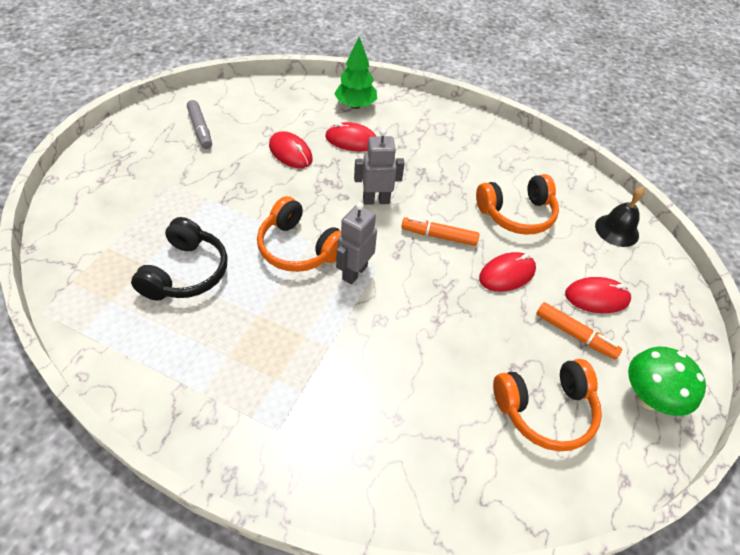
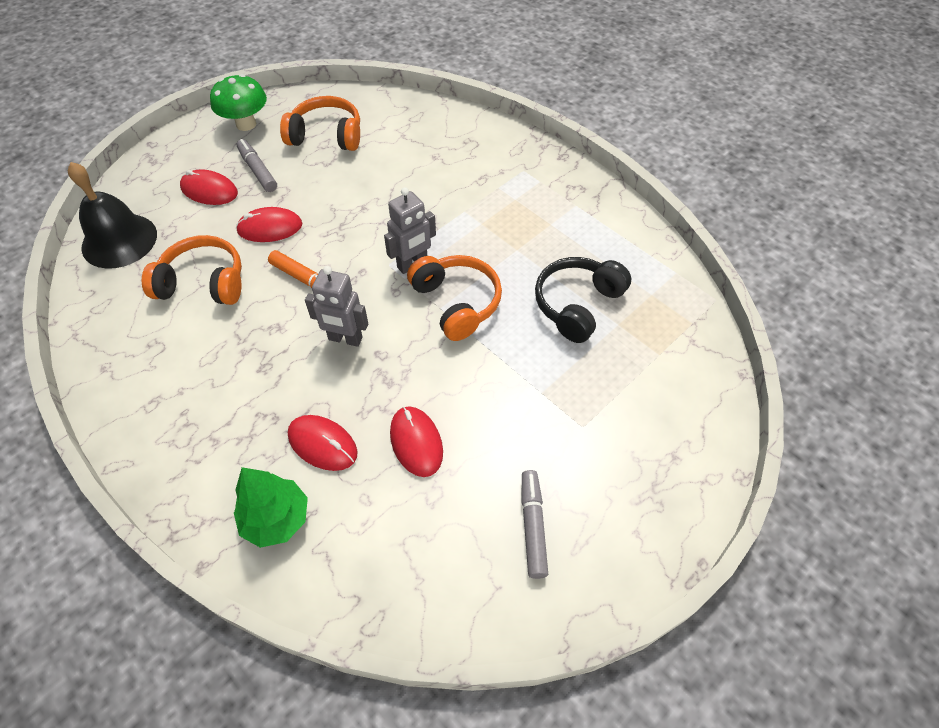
camera: 155 degrees left, 5 degrees up
(575, 335) = (258, 170): orange marker -> grey marker
(617, 230) = (119, 240): black bell -> black bell, size x1.52

